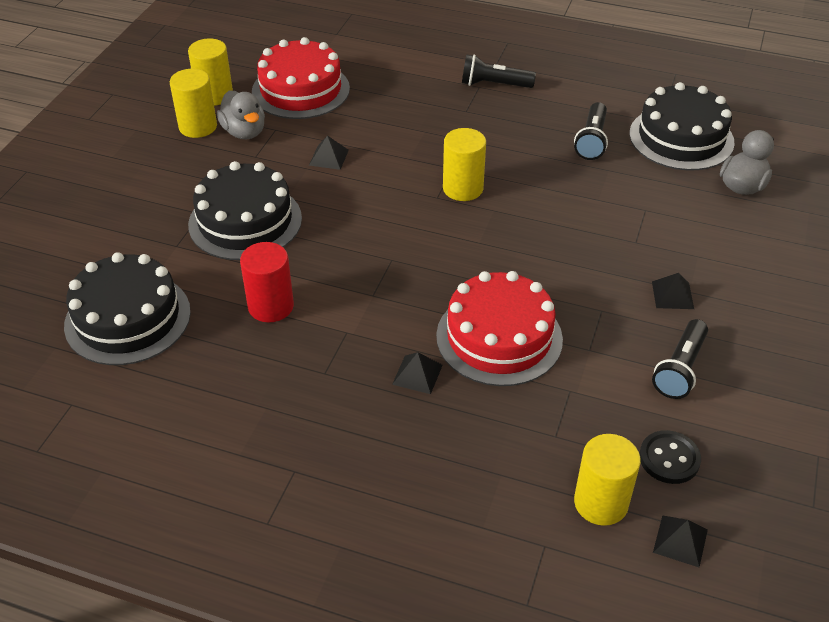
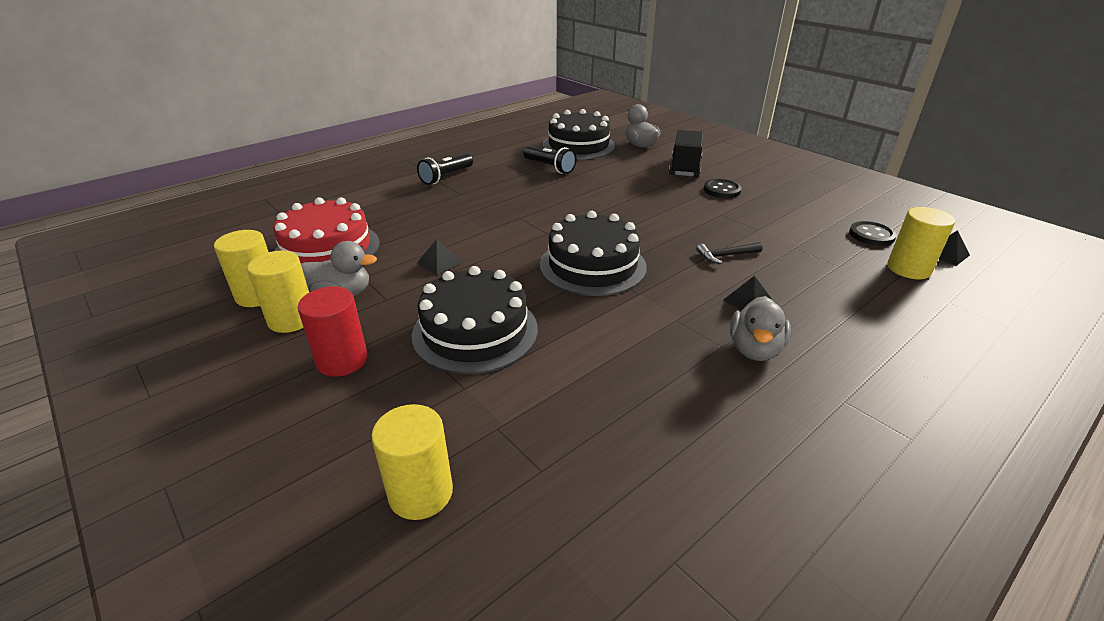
camera: 60 degrees left, 10 degrees down
(128, 318) = (553, 461): black cake -> black cake (592, 265)
(271, 306) = (612, 351): red cylinder -> red cylinder (342, 360)
(334, 396) = (754, 349): none -> grey duck
(463, 188) = (548, 221): yellow cylinder -> yellow cylinder (421, 493)
(499, 337) = (726, 256): red cake -> black hammer
(672, 295) = (722, 190): black pyramid -> black button
(680, 369) = (791, 208): black flashlight -> none
(710, 245) = (685, 168): none -> black truck

